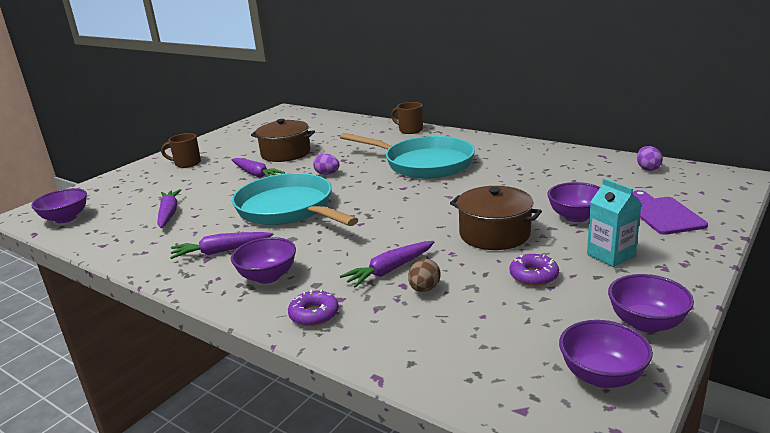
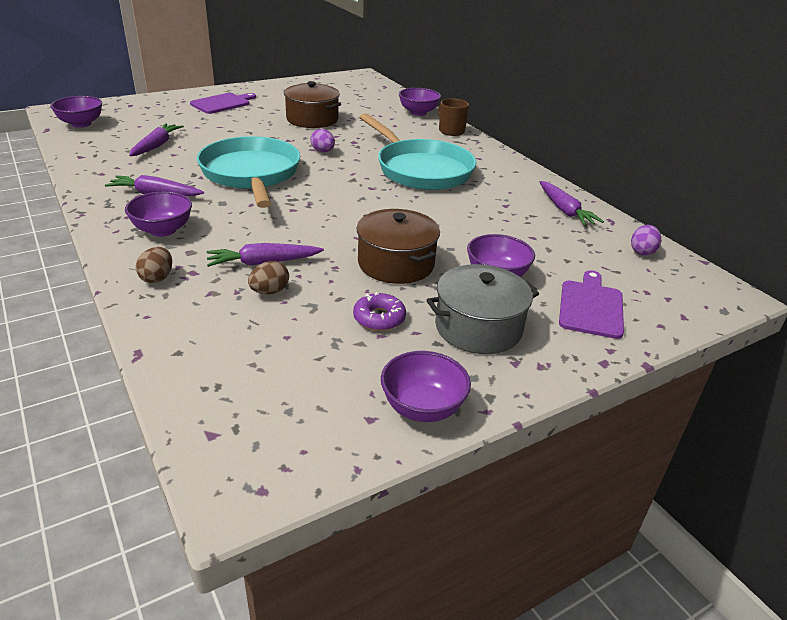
camera: 20 degrees right, 10 degrees up
(187, 163) = (222, 103): brown mug -> purple cutting board
(256, 174) = (264, 132): purple carrot -> purple carrot (565, 210)
(314, 314) = (157, 278): purple donut -> brown egg
(602, 376) = (316, 437): purple bowl -> purple bowl (418, 112)
(610, 255) = (478, 328): turquoise carton -> grey pot

